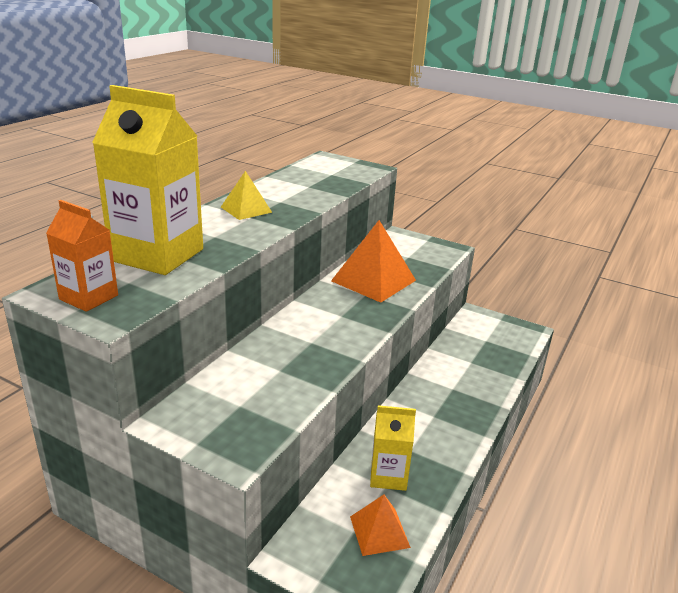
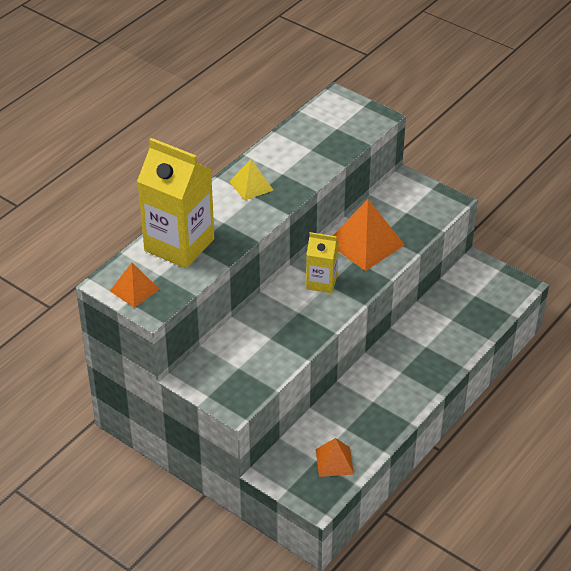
camera: 10 degrees right, 15 degrees up
(89, 297) = (134, 290): orange carton -> orange pyramid
(388, 476) = (350, 421): yellow carton -> yellow carton (321, 282)

